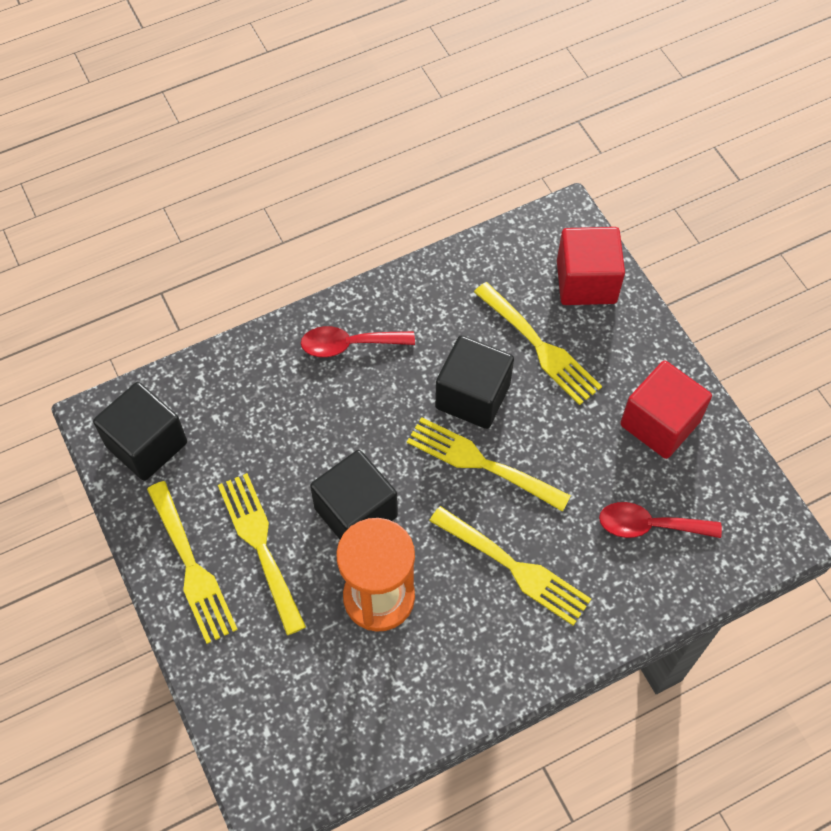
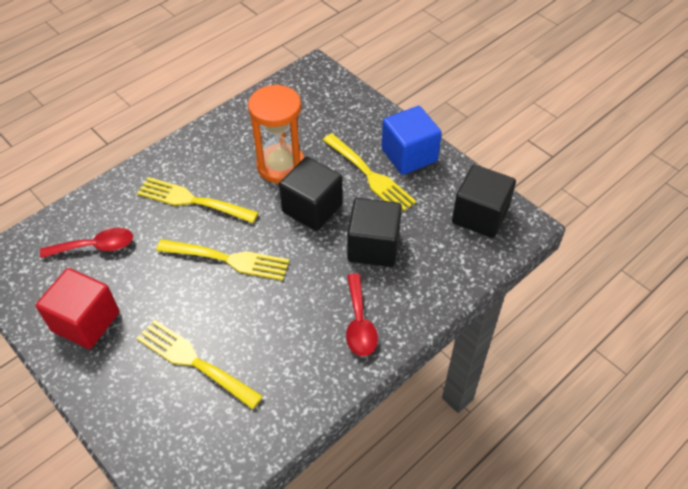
camera: 165 degrees right, 10 degrees down
(192, 567) = (409, 155): yellow fork -> blue cube
(349, 345) = (359, 323): red spoon -> red spoon turned 105 degrees clockwise
(472, 396) = (245, 306): black cube -> black cube (373, 246)
(586, 282) = (156, 437): red cube -> none

